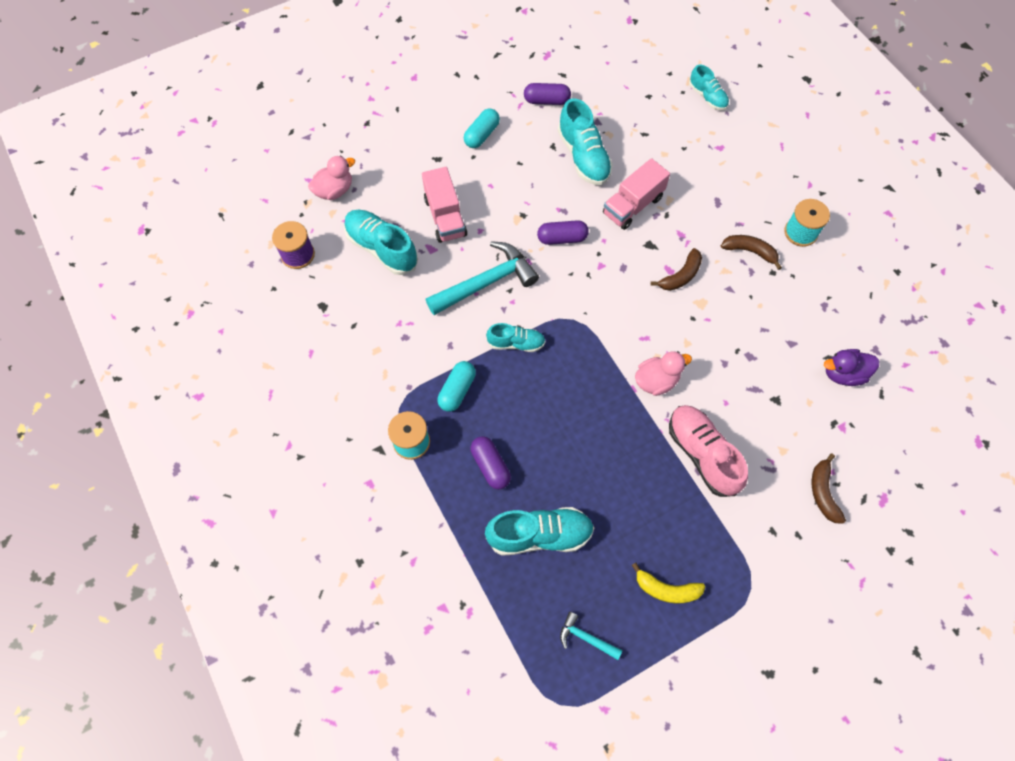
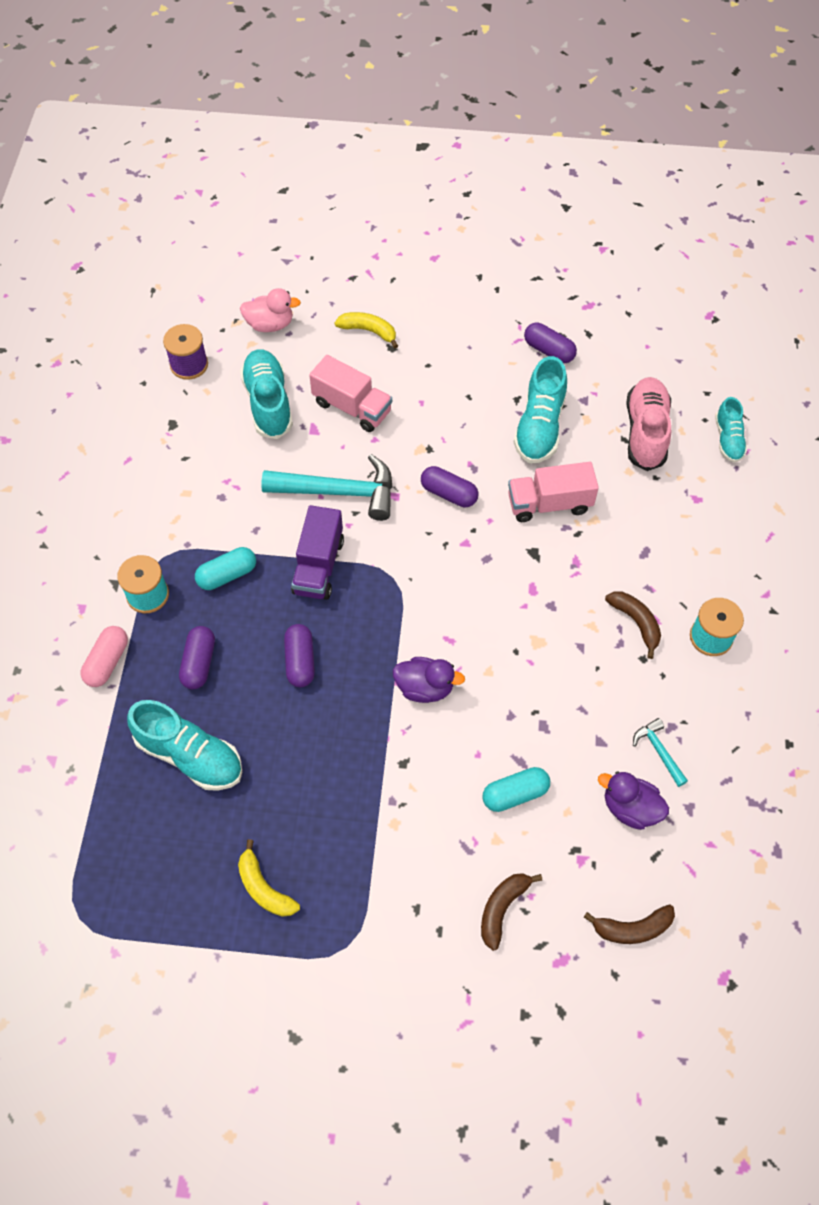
camera: 35 degrees right, 5 degrees down
(411, 155) = (368, 331): none -> yellow banana
(423, 510) = (107, 662): none -> pink capsule
(445, 217) = (352, 407): pink truck -> pink truck turned 75 degrees counterclockwise
(482, 135) = (454, 349): turquoise capsule -> turquoise capsule (515, 794)
(516, 343) = (318, 566): turquoise shoe -> purple truck
(559, 417) = (300, 661): none -> purple capsule
(585, 637) = (152, 876): turquoise hammer -> turquoise hammer (658, 751)
(656, 381) = (425, 688): pink duck -> purple duck
(680, 276) = (539, 602): brown banana -> brown banana (632, 928)
(702, 454) = (409, 787): pink shoe -> pink shoe (645, 432)

